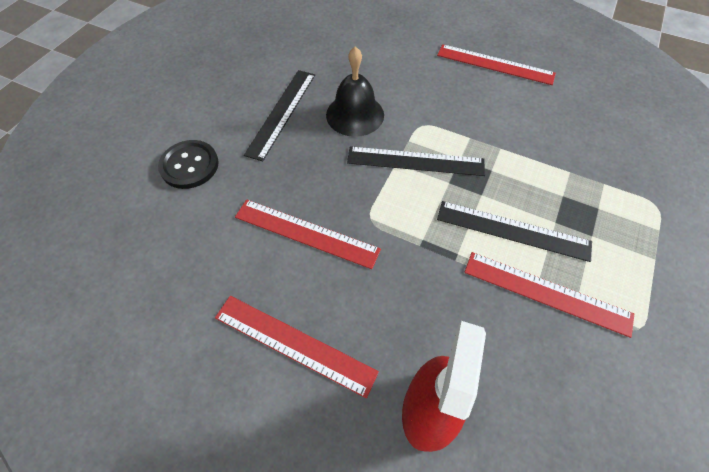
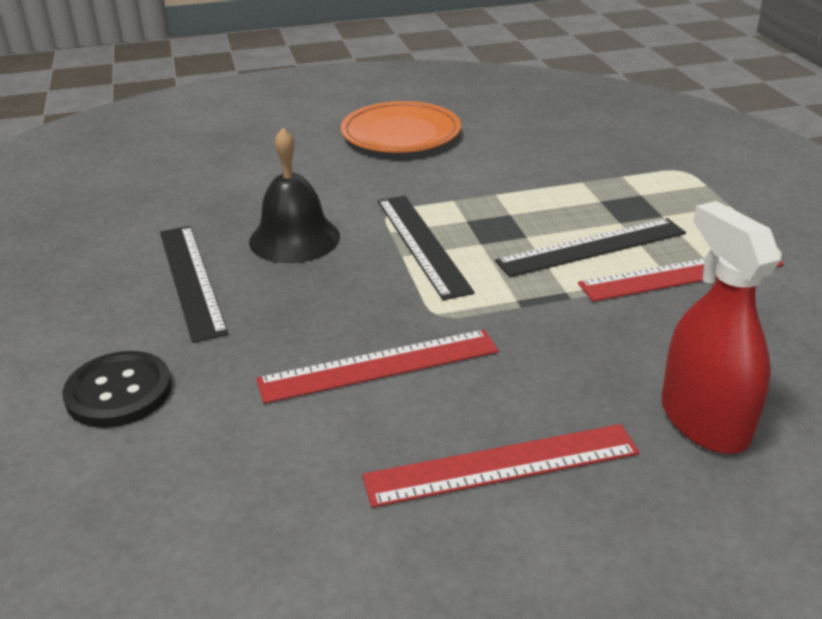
camera: 40 degrees left, 25 degrees down
(415, 161) = (422, 244): black ruler -> black ruler turned 75 degrees counterclockwise
(495, 64) = (401, 134): red ruler -> orange plate

